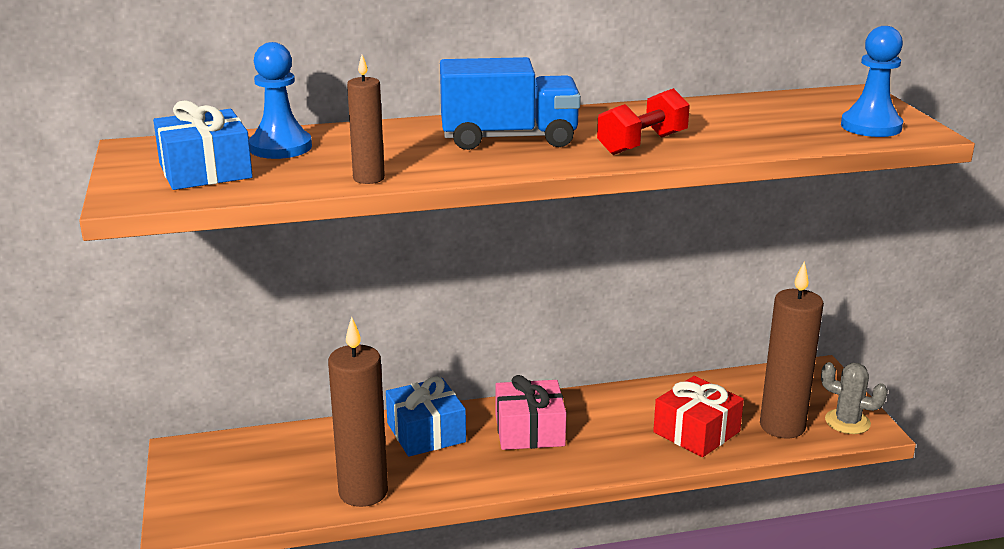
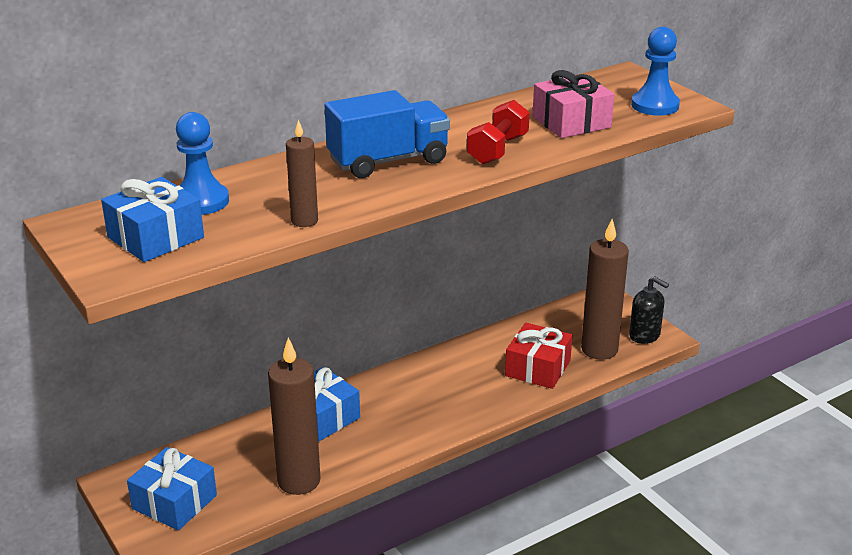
camera: 20 degrees left, 5 degrees up
(226, 484) = (174, 502): none -> blue gift
(529, 430) = (406, 396): pink gift -> pink gift (571, 122)
(847, 422) = (644, 335): grey cactus -> black soap dispenser

